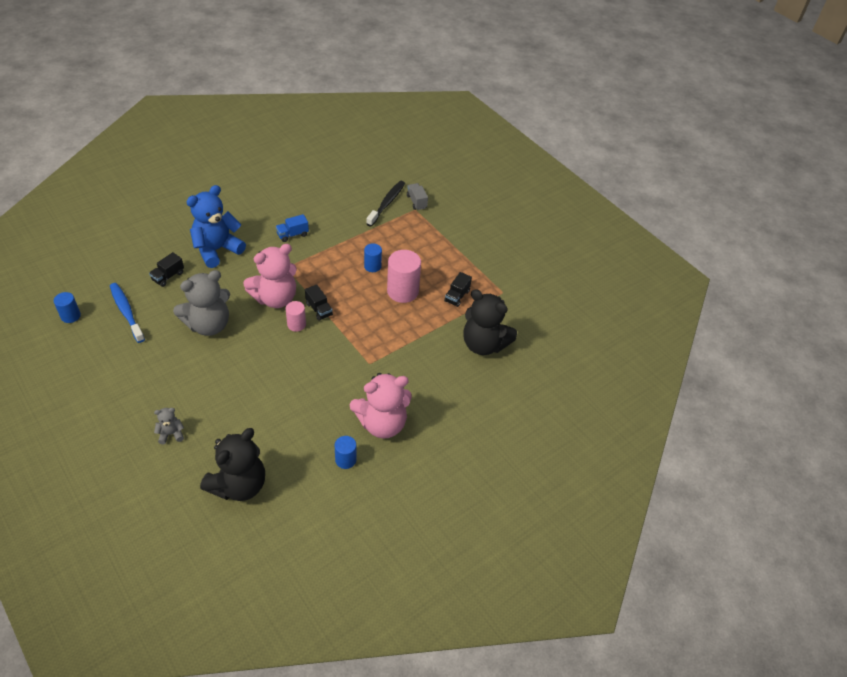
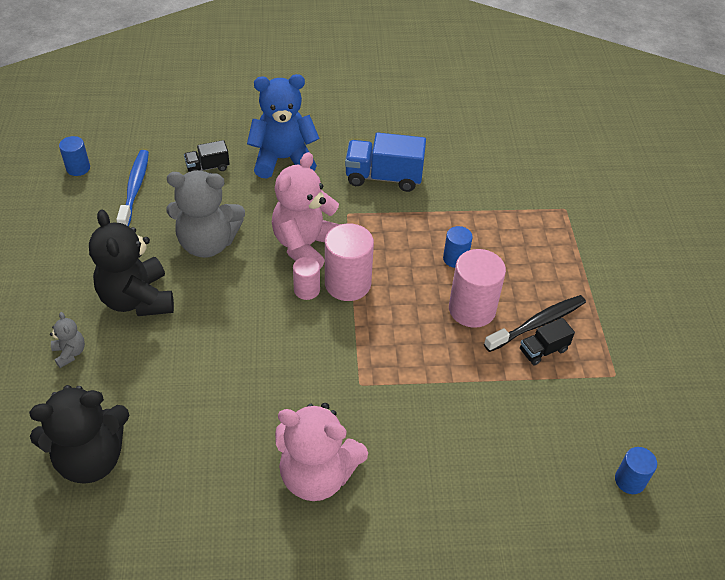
camera: 35 degrees right, 0 degrees up
(171, 434) = (70, 353): grey teddy bear -> grey teddy bear turned 45 degrees clockwise
(275, 298) = (306, 246): pink teddy bear -> pink teddy bear turned 120 degrees clockwise
(292, 234) = (383, 177): blue truck -> blue truck, size x1.81
(319, 309) = (347, 283): black truck -> pink cylinder
(345, 460) = (236, 498): blue cylinder -> blue cylinder (629, 480)
(387, 203) = (532, 186): black toothbrush -> black toothbrush (537, 324)
(416, 202) = (574, 200): grey truck -> none
(484, 344) = (535, 437): black teddy bear -> black teddy bear (137, 299)

